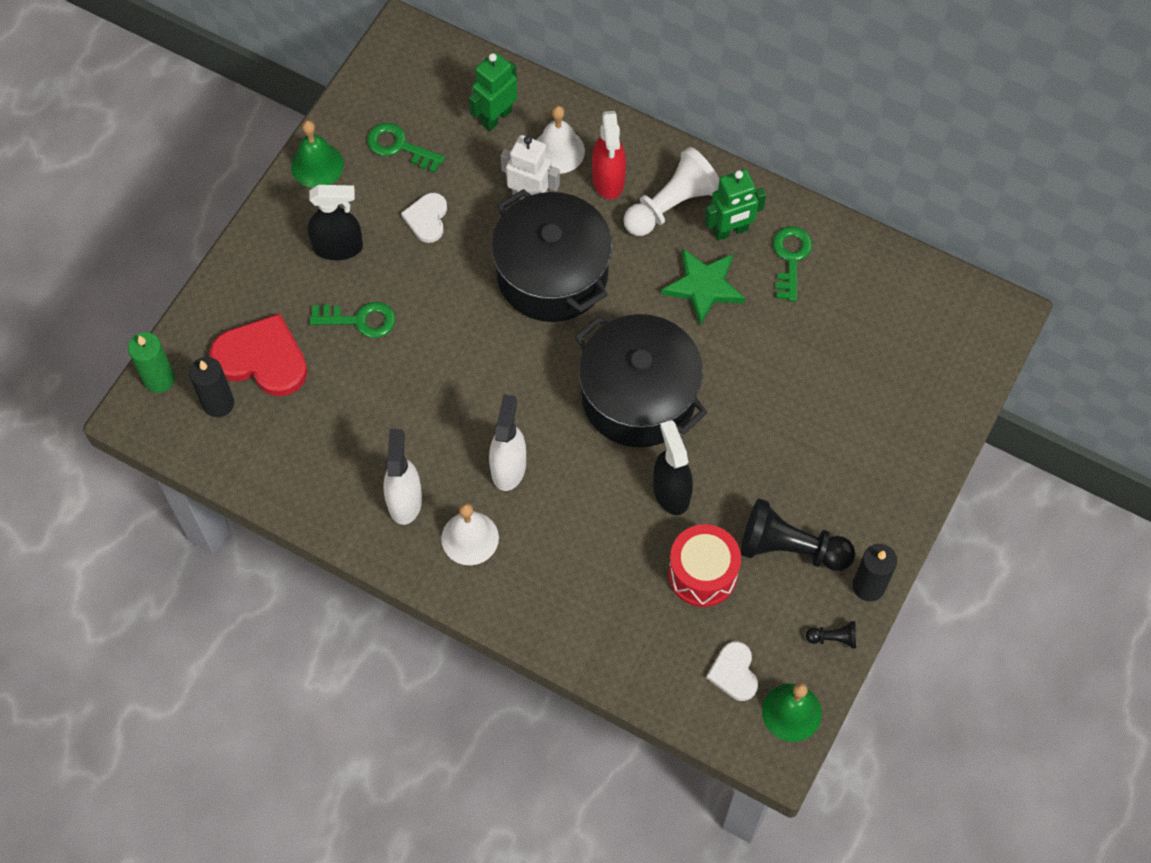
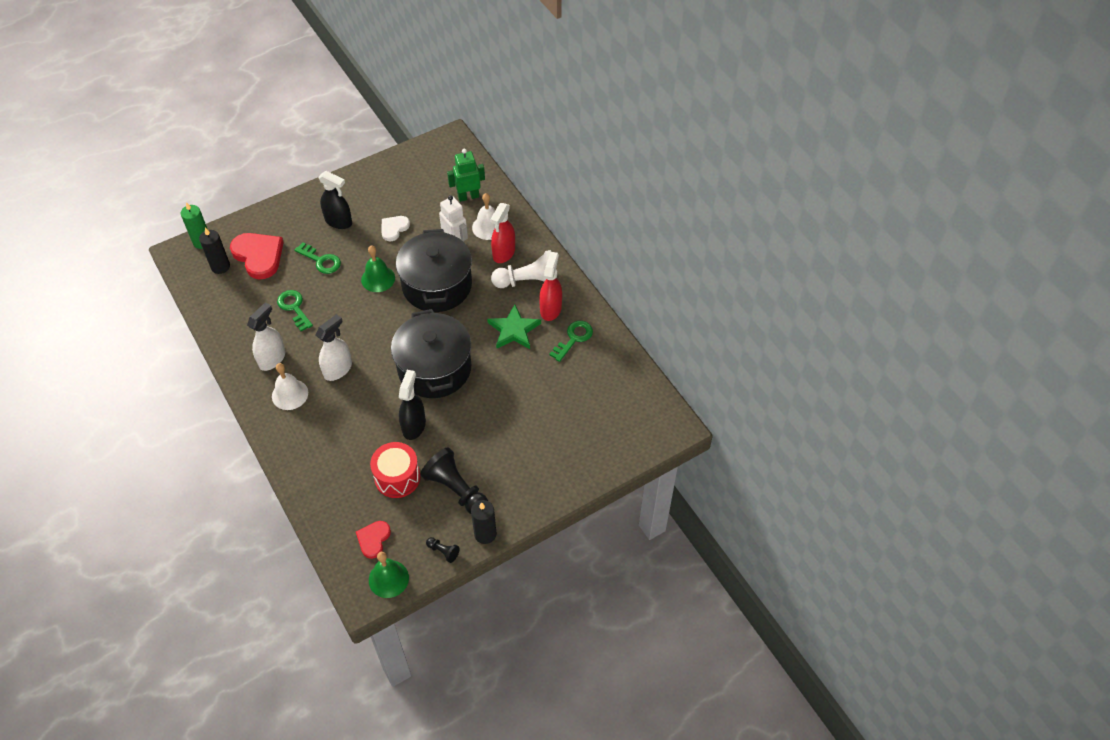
camera: 30 degrees right, 10 degrees down
(317, 165) = (359, 178): green bell -> green bell (378, 278)
(399, 147) = (407, 188): green key -> green key (294, 308)
(730, 231) = (550, 309): green robot -> red spray bottle
(734, 672) = (373, 539): white heart -> red heart

